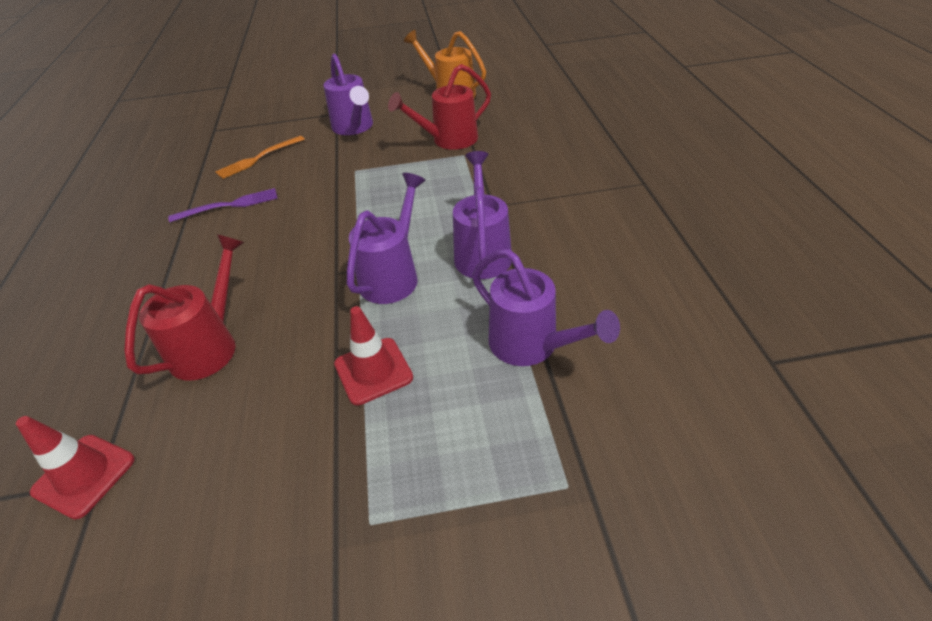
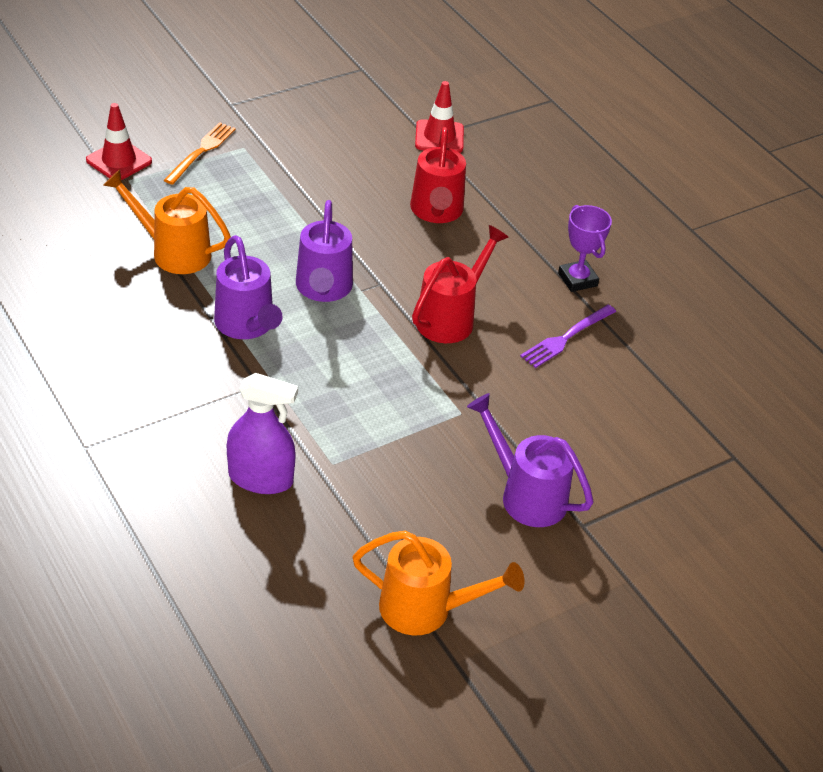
camera: 150 degrees right, 0 degrees up
(163, 248) = (577, 279): none -> purple trophy
(258, 158) = (608, 413): orange fork -> orange fork (201, 151)
(373, 371) = (291, 216): red traffic cone -> red traffic cone (119, 161)
(448, 140) = (368, 489): red watering can -> red watering can (451, 317)
(516, 152) = (261, 478): none -> purple spray bottle
(531, 346) = (173, 252): purple watering can -> orange watering can

